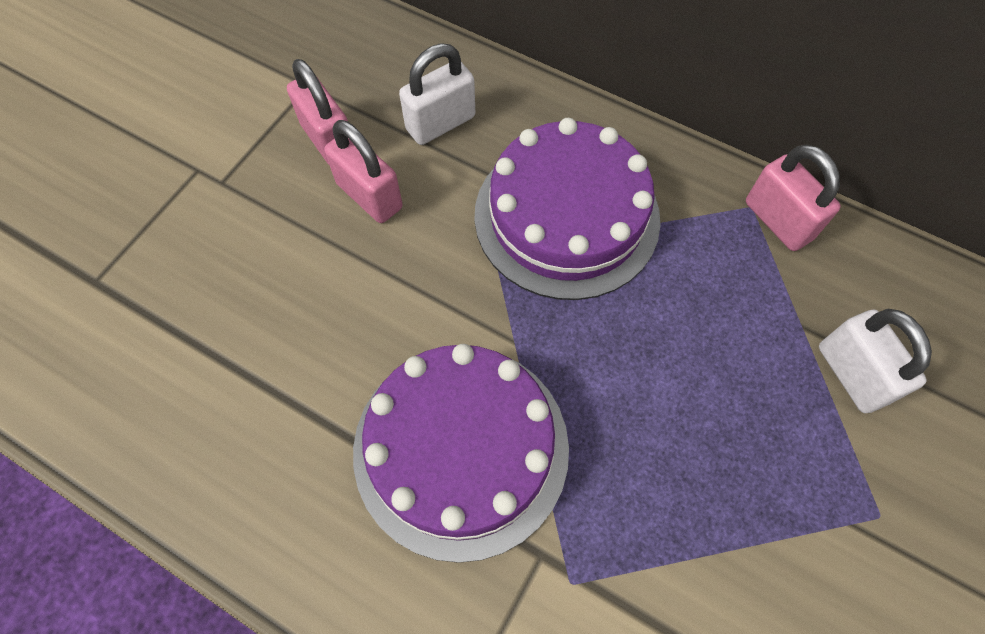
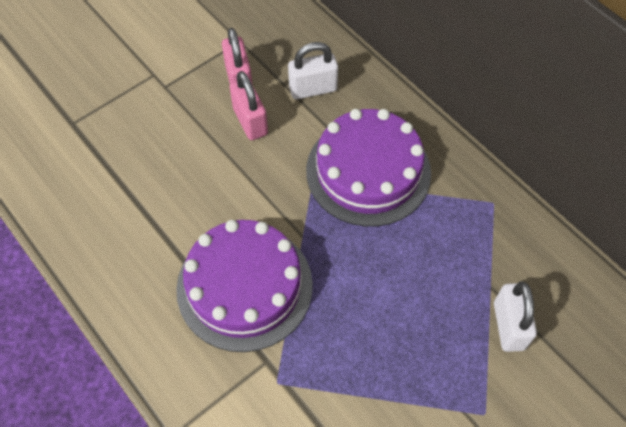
camera: 20 degrees right, 5 degrees down
(778, 221) = (507, 217): pink padlock -> none

